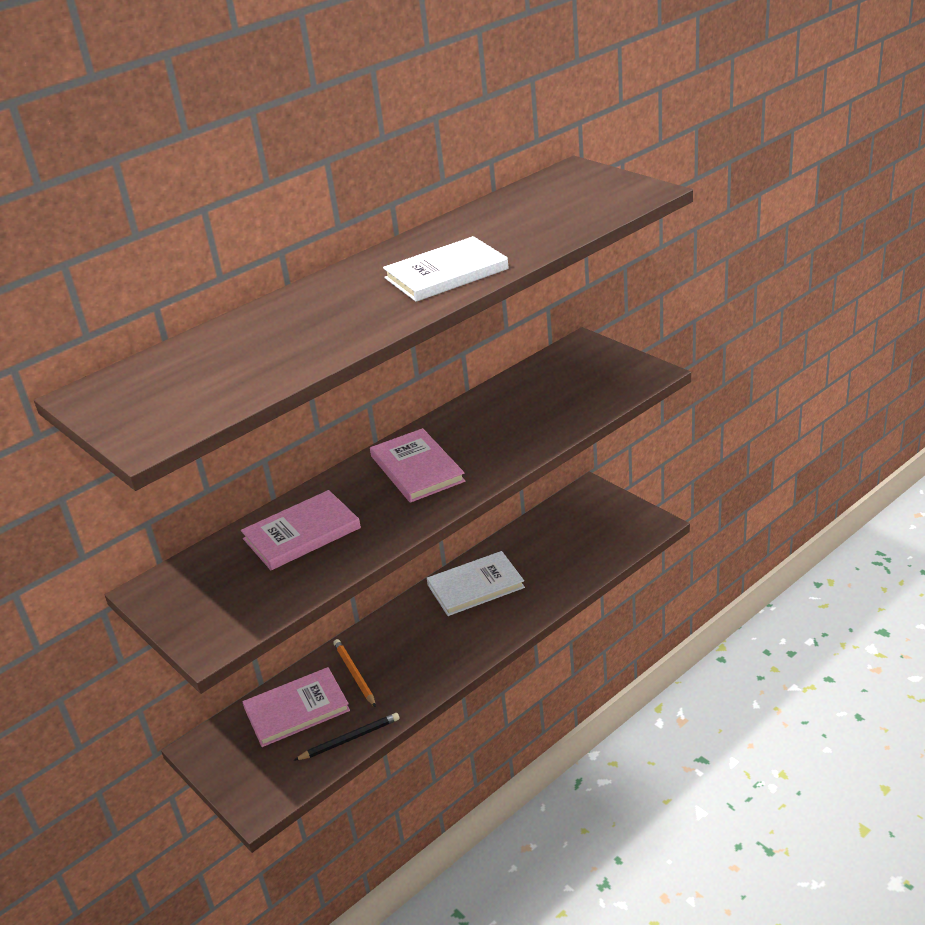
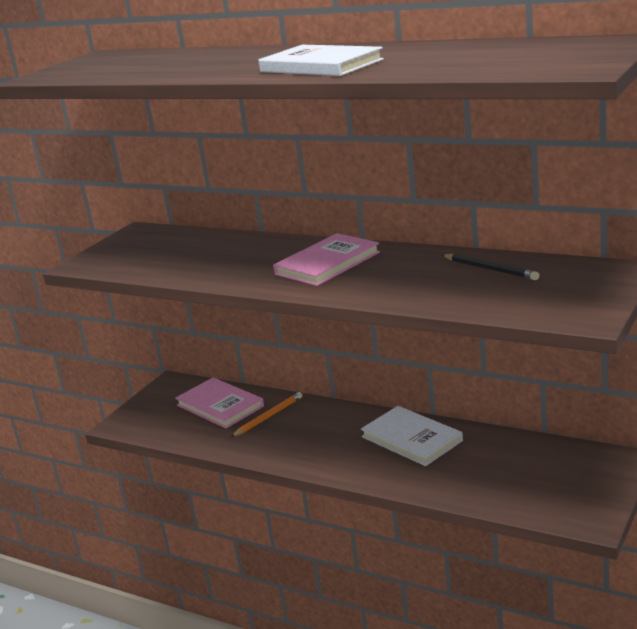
camera: 70 degrees right, 10 degrees down
(302, 533) = (217, 252): pink book -> none
(349, 739) = (194, 439): black pencil -> black pencil (490, 269)

